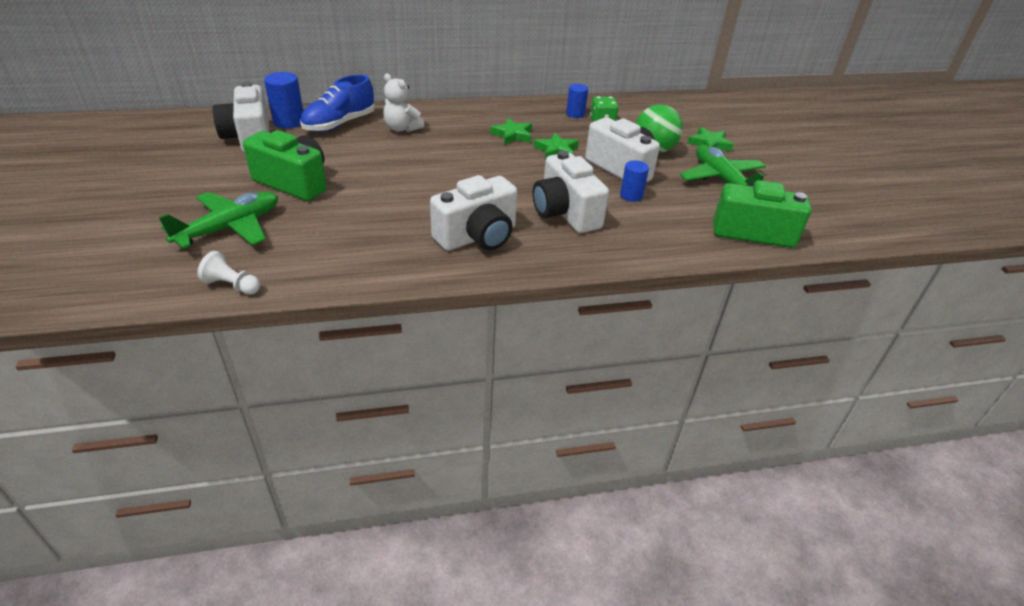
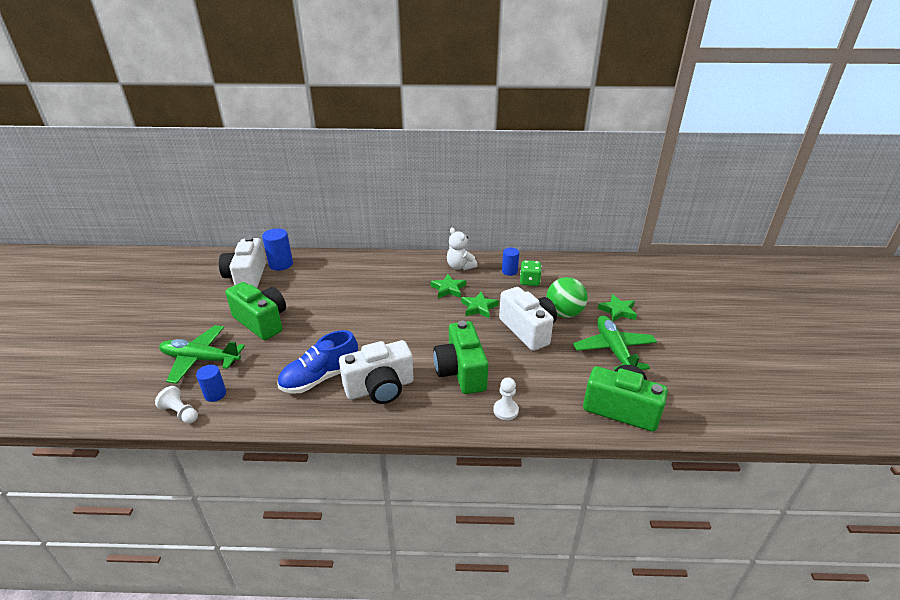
camera: 15 degrees right, 5 degrees down
(230, 228) = (200, 359): green plane -> green plane turned 135 degrees counterclockwise
(339, 124) = (317, 269): blue shoe -> blue shoe (320, 378)
(402, 128) = (362, 276): white teddy bear -> white teddy bear (460, 267)
(565, 213) = (461, 372): white camera -> green camera
(631, 195) = (525, 359): blue cylinder -> blue cylinder (215, 394)
(632, 244) = (505, 410): none -> white pawn

